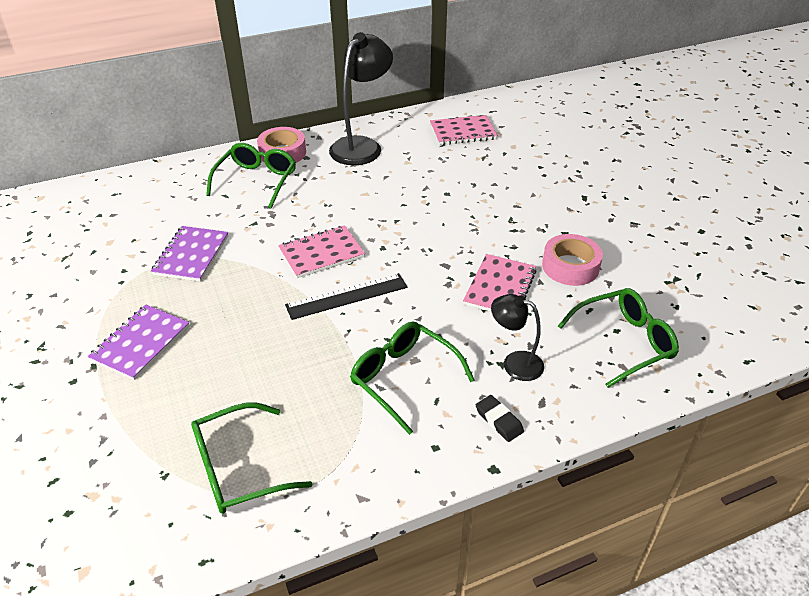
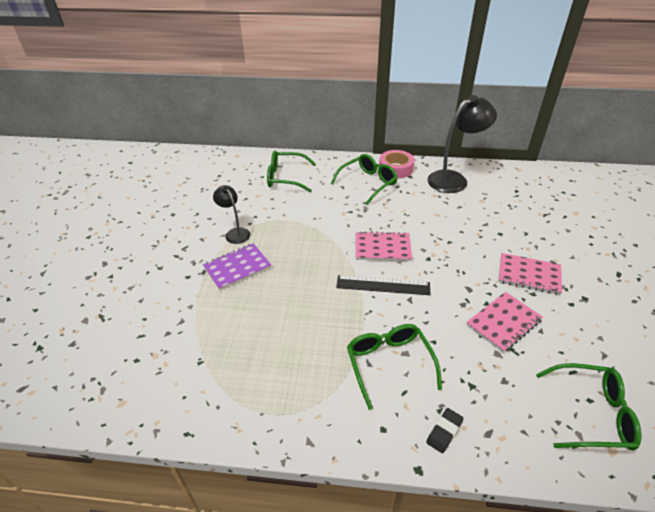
camera: 30 degrees right, 0 degrees up
(191, 255) = (299, 220): purple notebook -> none
(238, 469) = (243, 379): green glasses -> green glasses (285, 177)
(463, 132) = (538, 190): pink notebook -> pink notebook (529, 275)
(499, 420) = (444, 432): black eraser -> black eraser turned 45 degrees clockwise
(514, 363) = (483, 390): black lamp -> black lamp (235, 233)
(570, 266) = (575, 328): pink tape -> none

